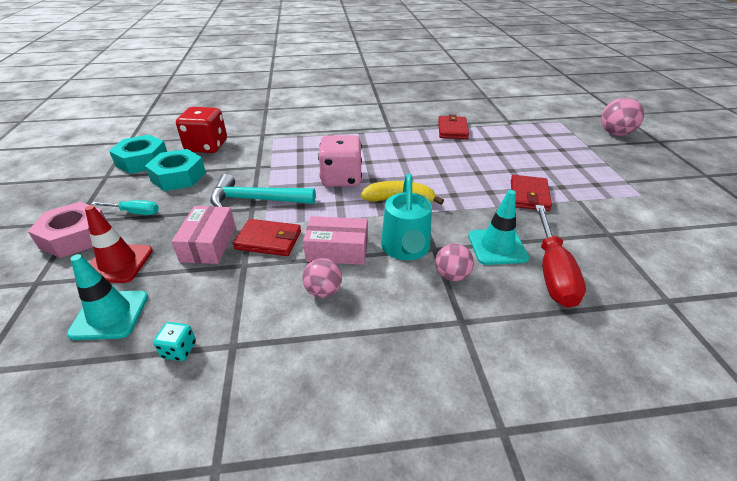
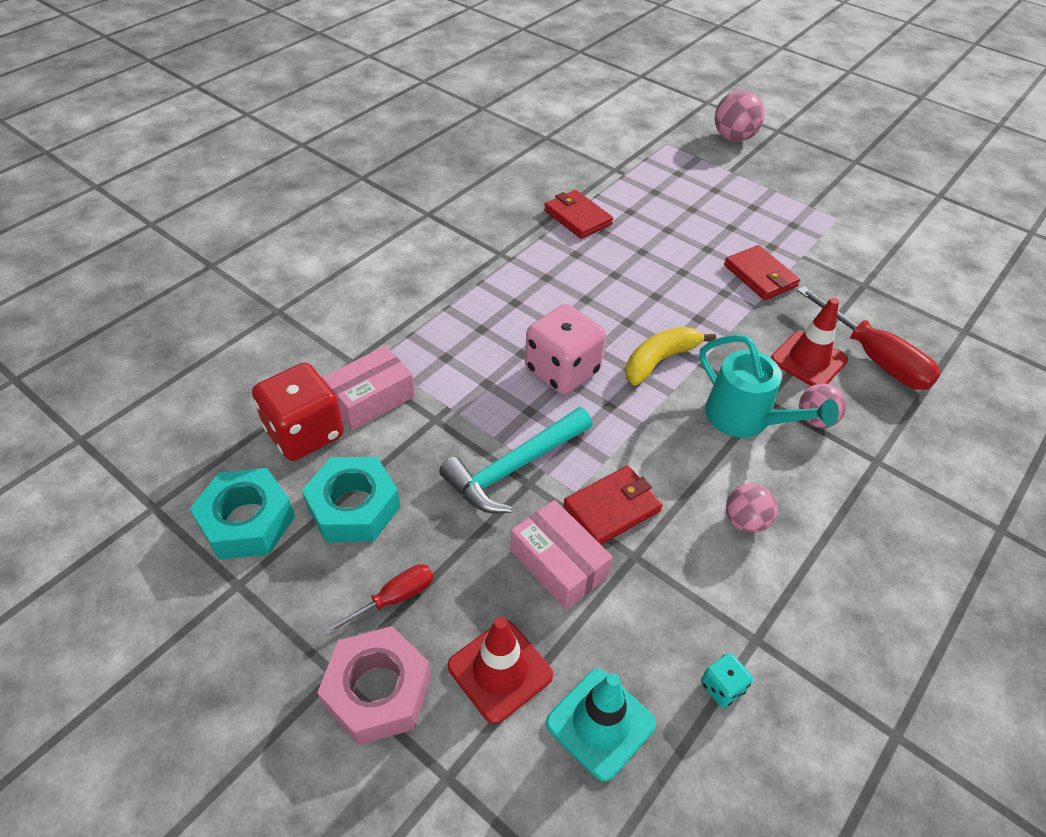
camera: 45 degrees left, 10 degrees up
(135, 212) = (394, 598): turquoise screwdriver -> red screwdriver
(337, 250) = (692, 467): pink box -> pink box (371, 398)
(497, 247) = (808, 360): turquoise traffic cone -> red traffic cone

